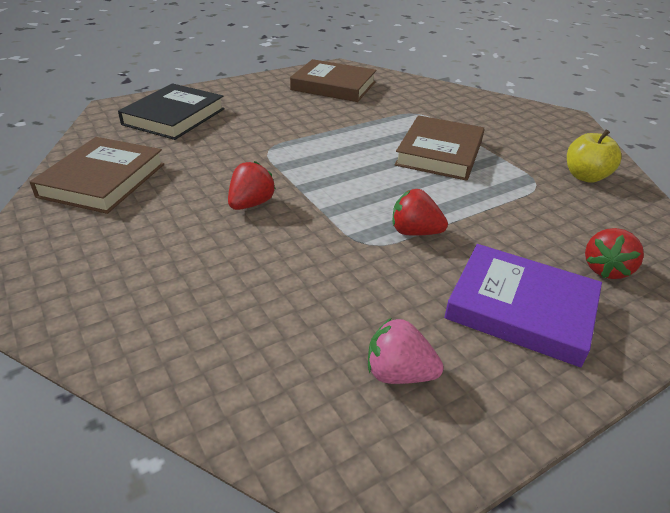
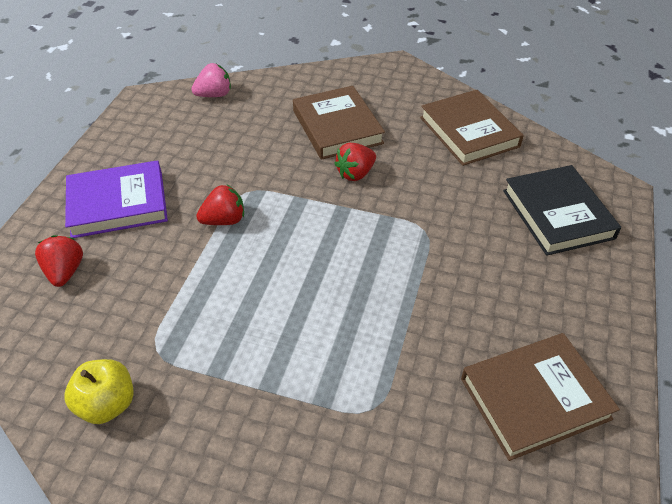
camera: 140 degrees right, 10 degrees up
(251, 204) = (355, 173): red strawberry -> red strawberry turned 60 degrees clockwise
(398, 373) = (166, 135): pink strawberry -> pink strawberry (214, 95)
(439, 153) = (281, 337): brown book -> brown book (337, 127)

